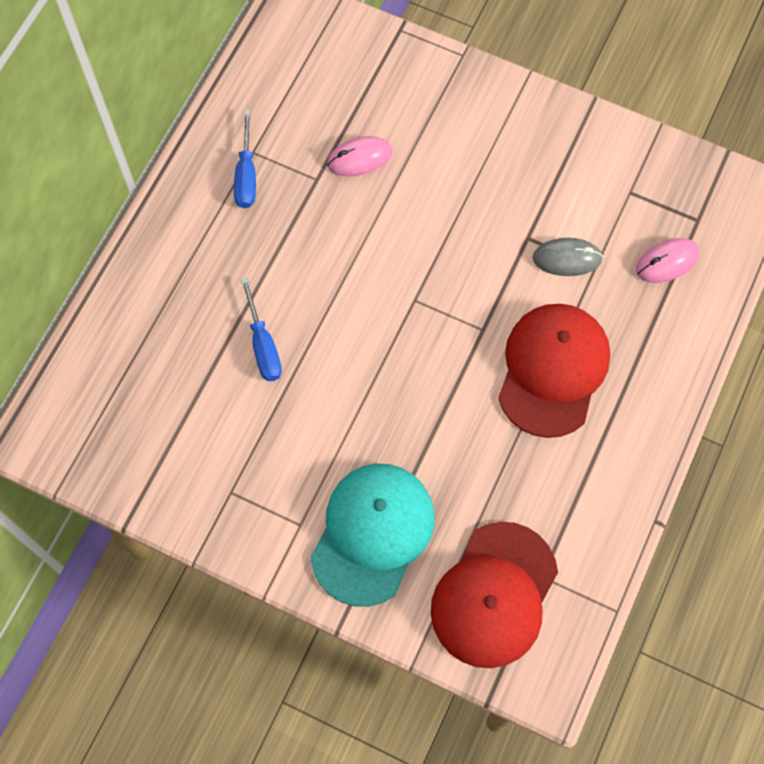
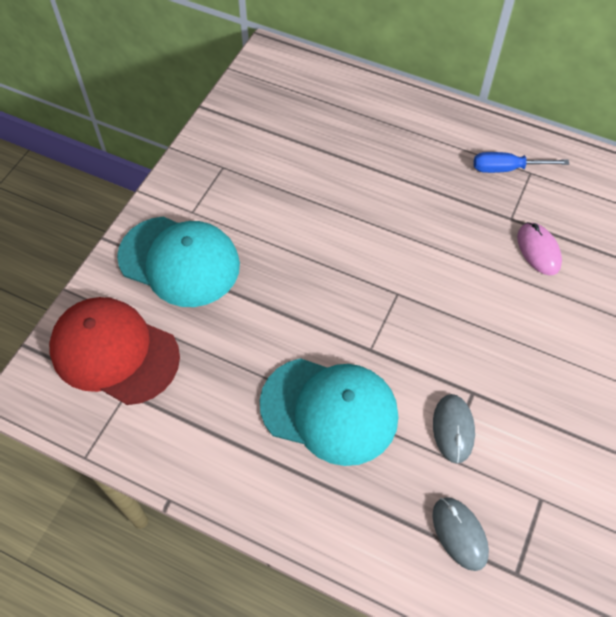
camera: 90 degrees right, 10 degrees down
(263, 345) = (348, 184): blue screwdriver -> none
(553, 370) = (329, 410): red cap -> turquoise cap
(667, 262) = (459, 534): pink mouse -> grey mouse

